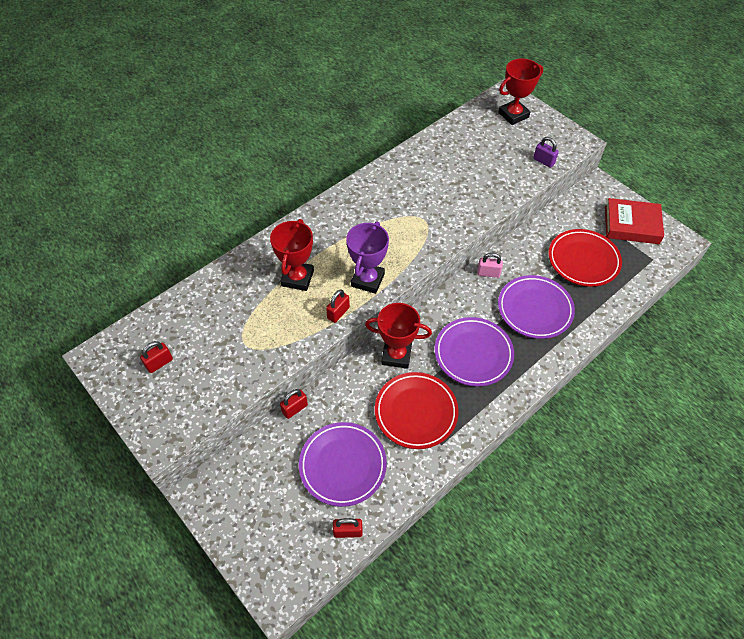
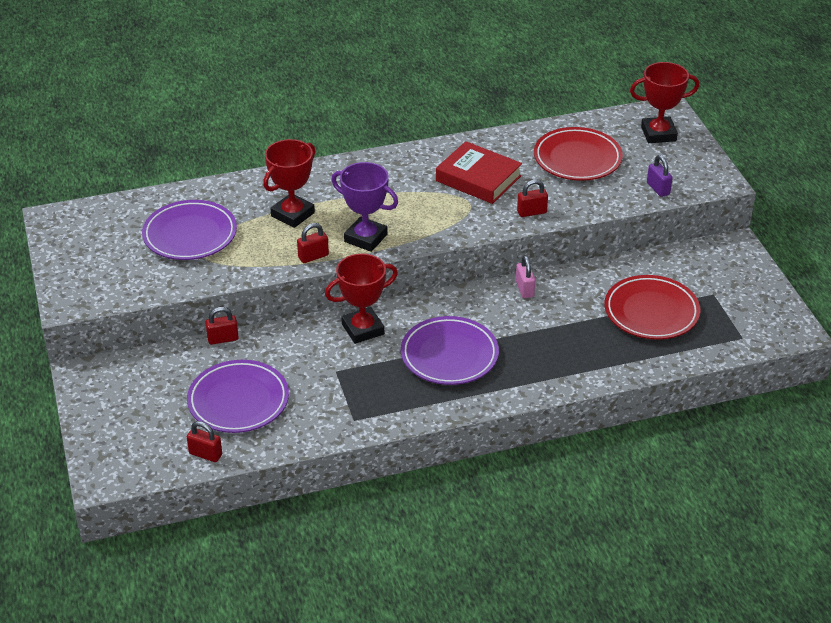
camera: 25 degrees right, 15 degrees down
(159, 363) = (108, 242): red padlock -> red padlock (531, 212)
(368, 280) = (365, 238): purple trophy -> purple trophy turned 75 degrees clockwise
(396, 355) = (363, 329): red trophy -> red trophy turned 60 degrees counterclockwise
(416, 412) = (347, 384): red plate -> red plate (577, 159)
(488, 273) = (524, 289): pink padlock -> pink padlock turned 45 degrees clockwise
(534, 309) = (553, 339): purple plate -> purple plate (190, 235)
(631, 225) = (743, 296): red book -> red book (478, 178)

